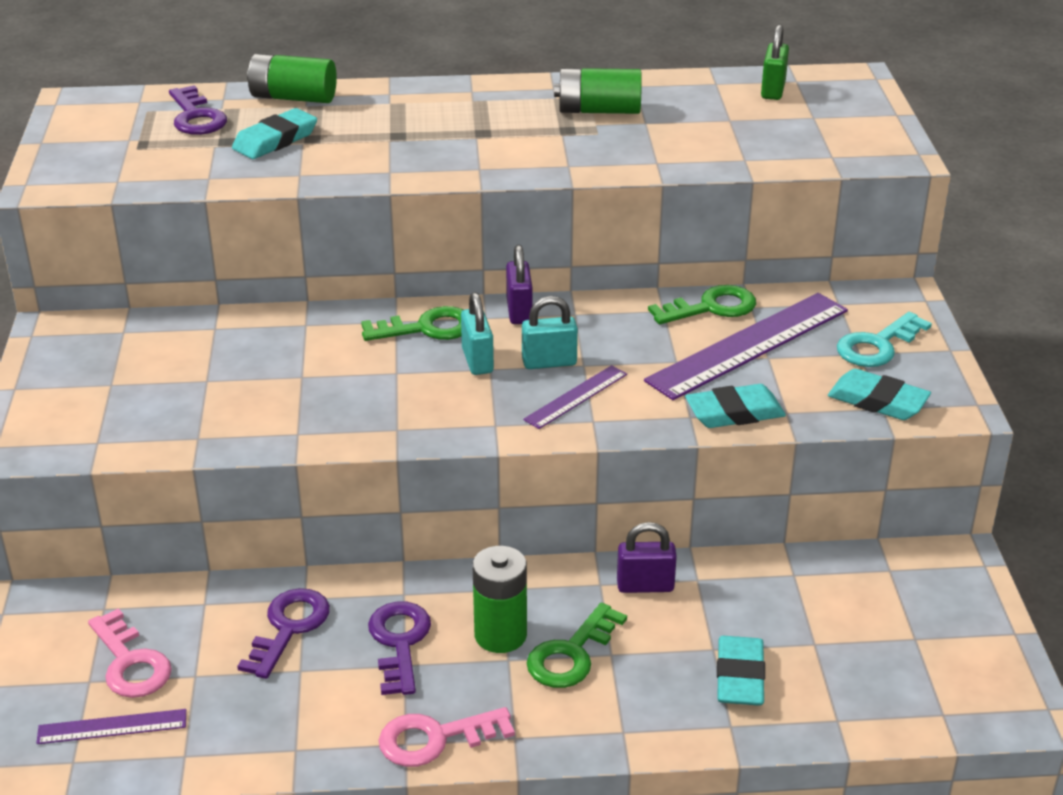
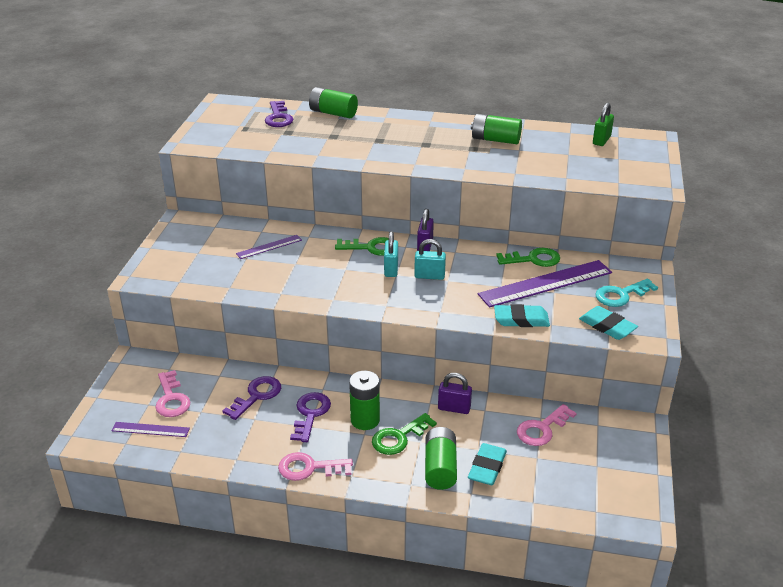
camera: 15 degrees right, 0 degrees up
(275, 140) = (313, 135): turquoise eraser -> none
(576, 397) = (436, 297): purple ruler -> purple ruler (269, 247)
(662, 693) = (440, 468): none -> green battery
(804, 594) = (542, 429): none -> pink key

